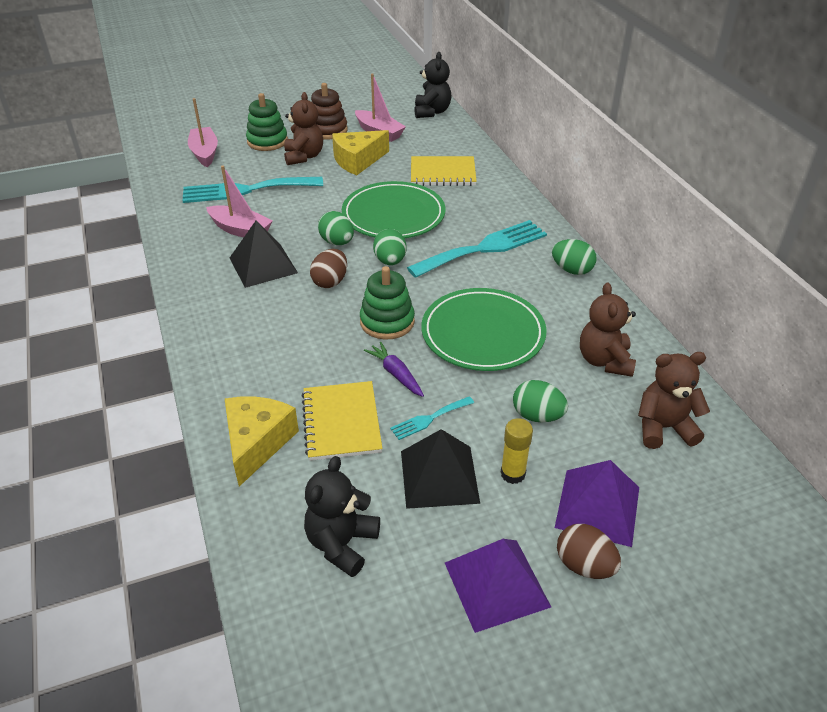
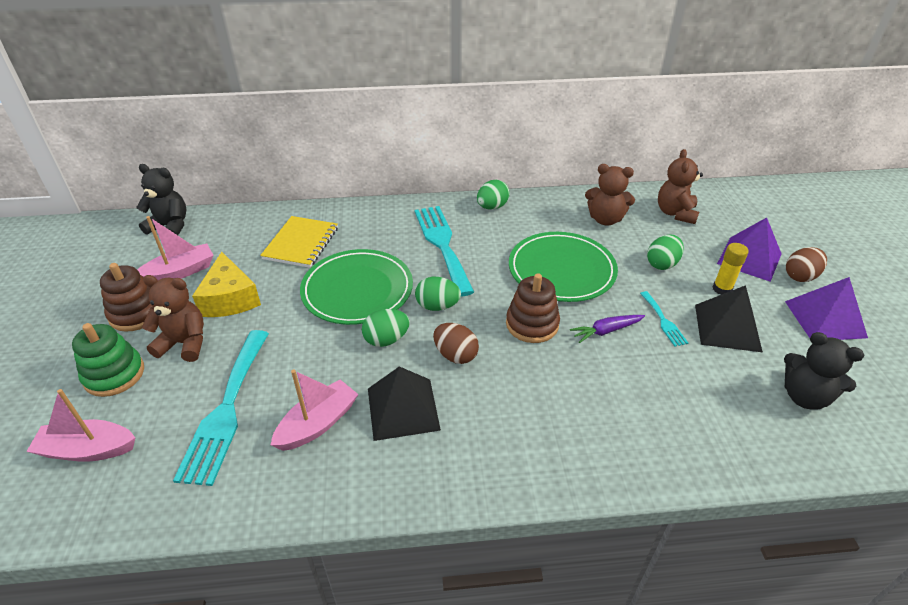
camera: 75 degrees left, 0 degrees up
(257, 443) = (693, 443): yellow cheese -> none
(341, 422) = (666, 376): yellow notebook -> none
(387, 322) = (532, 324): green stacking toy -> brown stacking toy

